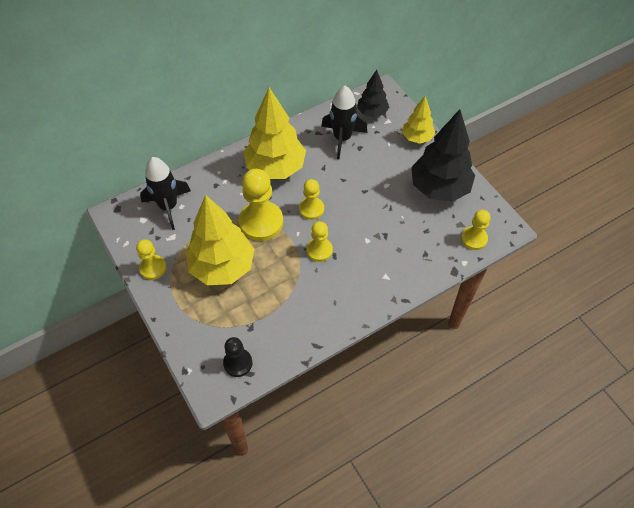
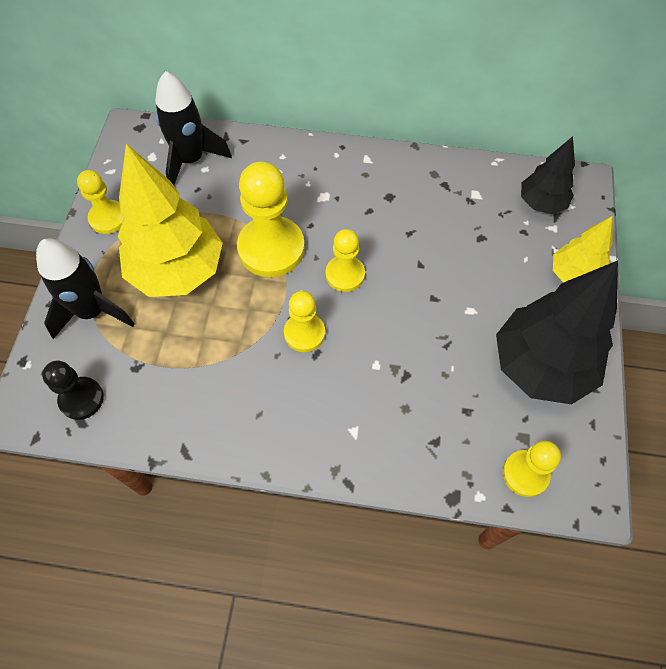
camera: 40 degrees right, 5 degrees up
(275, 168) = (351, 194): yellow tree -> none
(342, 138) = (469, 211): black rocket -> black rocket (92, 311)

